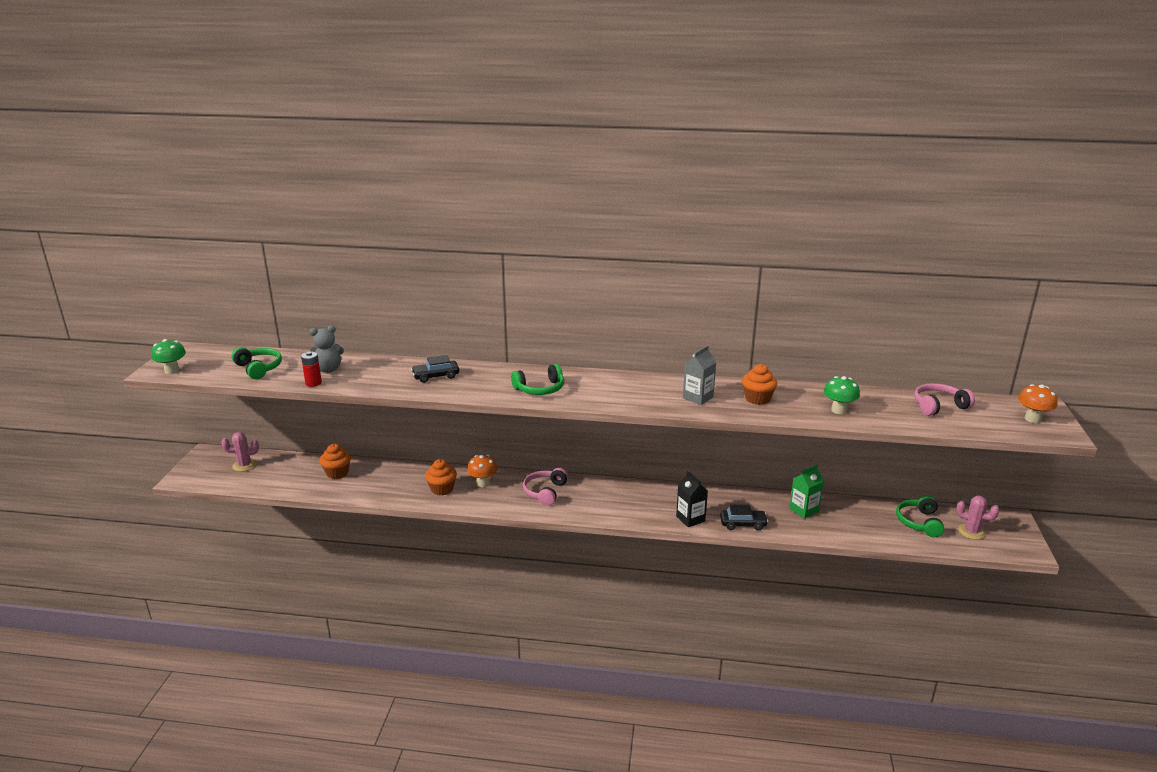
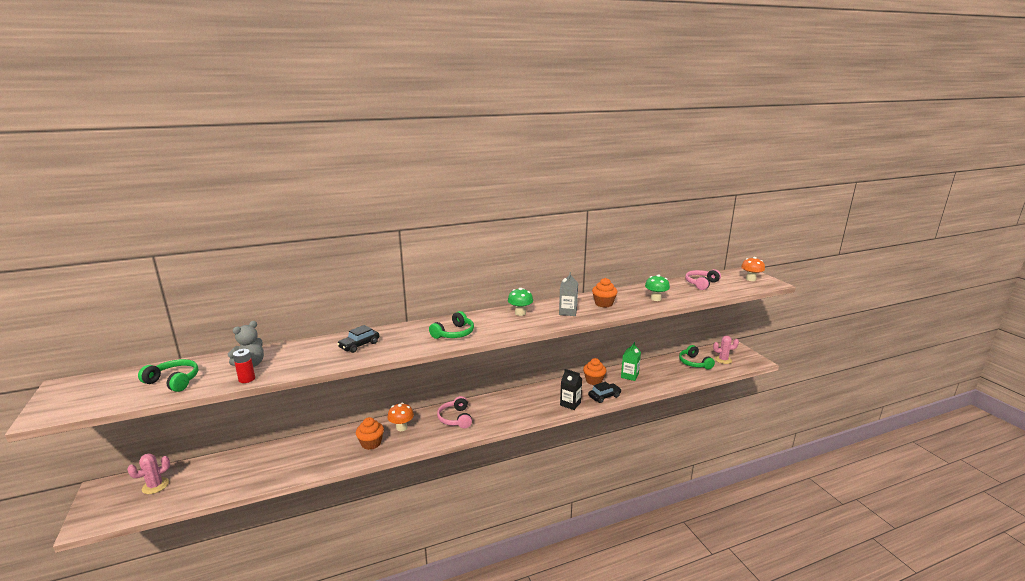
camera: 30 degrees left, 5 degrees down
(172, 371) = (66, 409): green mushroom -> green mushroom (520, 313)
(337, 473) = (262, 461): orange cupcake -> orange cupcake (594, 380)

